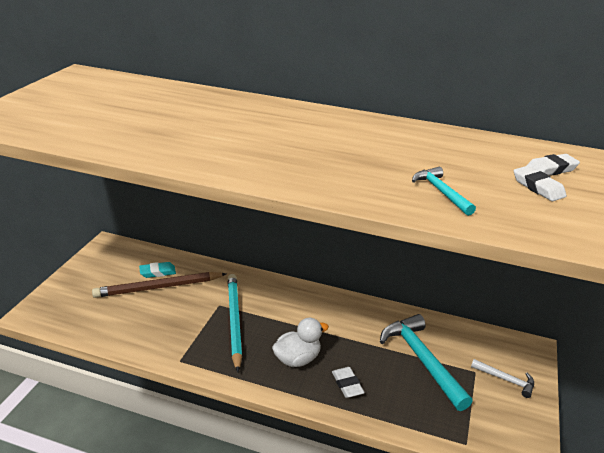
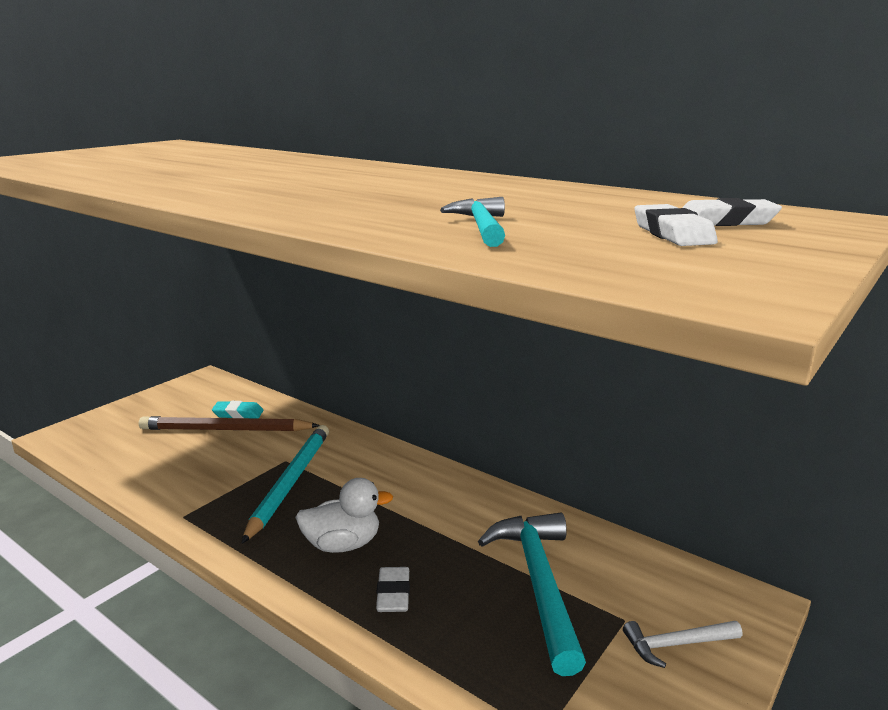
camera: 20 degrees right, 10 degrees down
(506, 380) = (677, 644): white hammer -> white hammer turned 120 degrees clockwise

